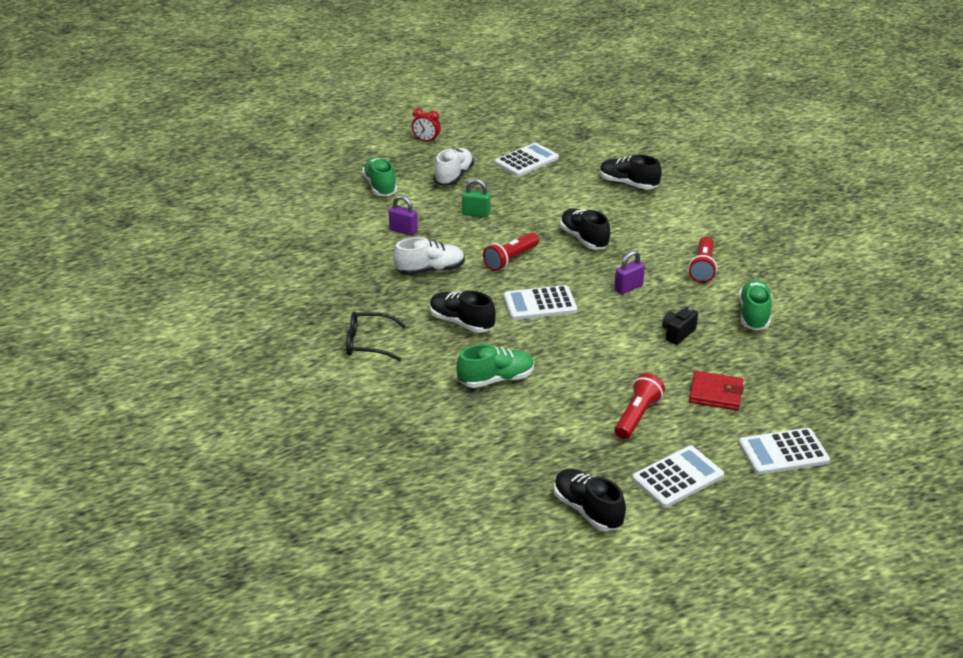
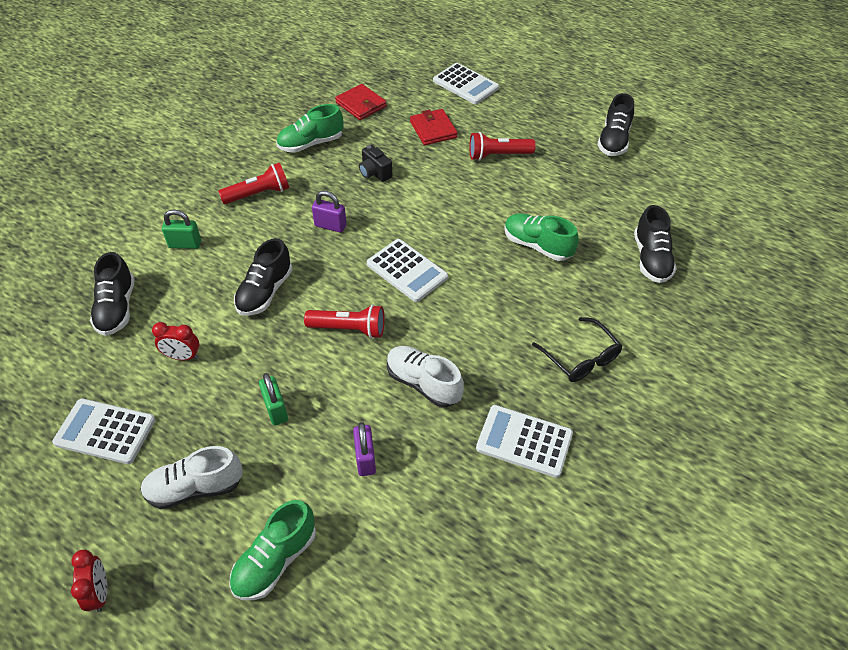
camera: 125 degrees left, 15 degrees up
(461, 322) = (485, 309): black shoe -> black shoe (651, 259)
(557, 195) = (182, 356): none -> red clock
(670, 222) = (185, 244): none -> green padlock
(677, 333) = (374, 173): black camera -> black camera turned 45 degrees clockwise
(677, 477) = (539, 116): white calculator -> white calculator (524, 441)
(798, 366) = (361, 104): none -> red wallet

